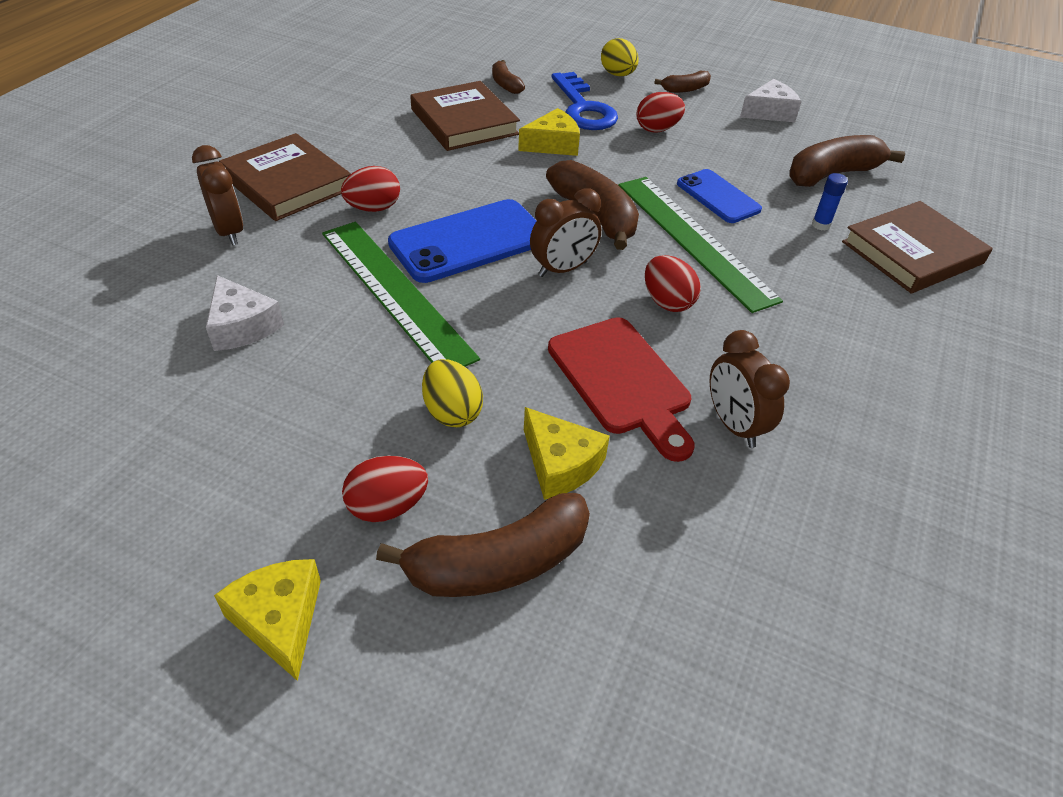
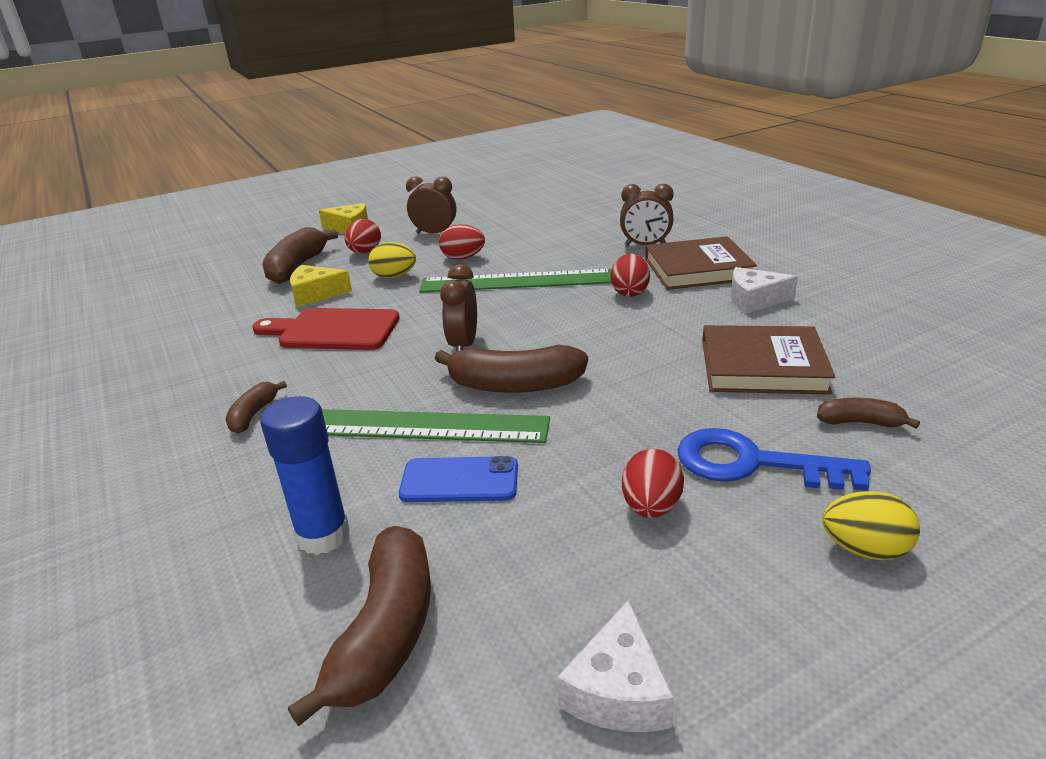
camera: 130 degrees right, 15 degrees down
(242, 326) = (539, 239): white cheese -> white cheese (754, 300)
(468, 241) = (544, 317): blue phone -> none
(553, 144) = (670, 406): yellow cheese -> none
(667, 302) = (368, 376): red egg -> red egg (463, 258)
(685, 89) = (771, 612): brown banana -> brown banana (253, 414)
(734, 425) = (242, 354): brown clock -> brown clock (434, 233)
(820, 225) = (323, 535): blue glue stick -> blue glue stick, size x1.97
(912, 252) = (189, 585): brown book -> none

